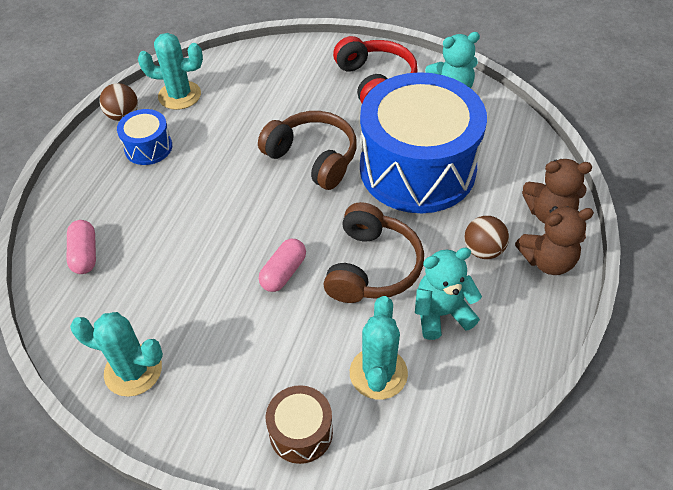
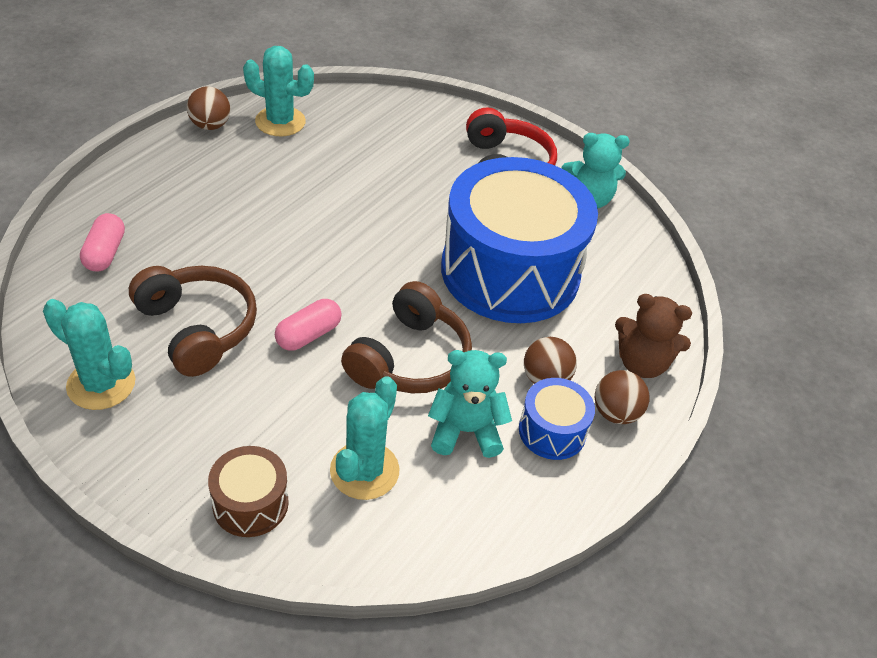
camera: 10 degrees right, 5 degrees down
(148, 147) = (222, 165): blue drum -> blue drum (552, 431)
(313, 158) = (396, 226): brown headphones -> brown headphones (197, 328)
(547, 261) = (615, 413): brown teddy bear -> brown ball

